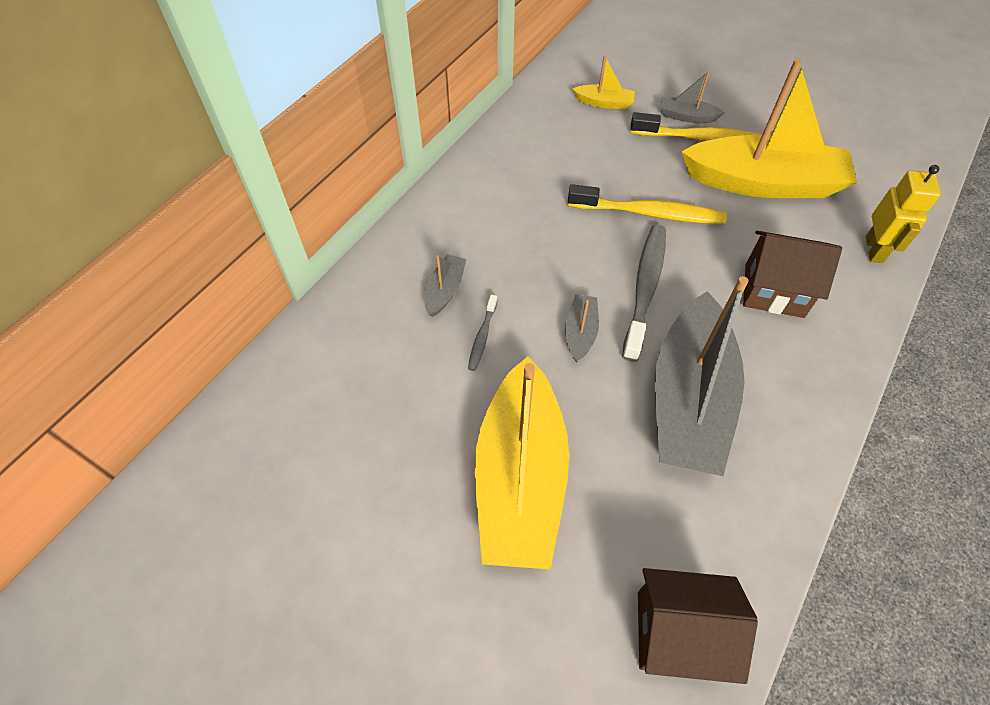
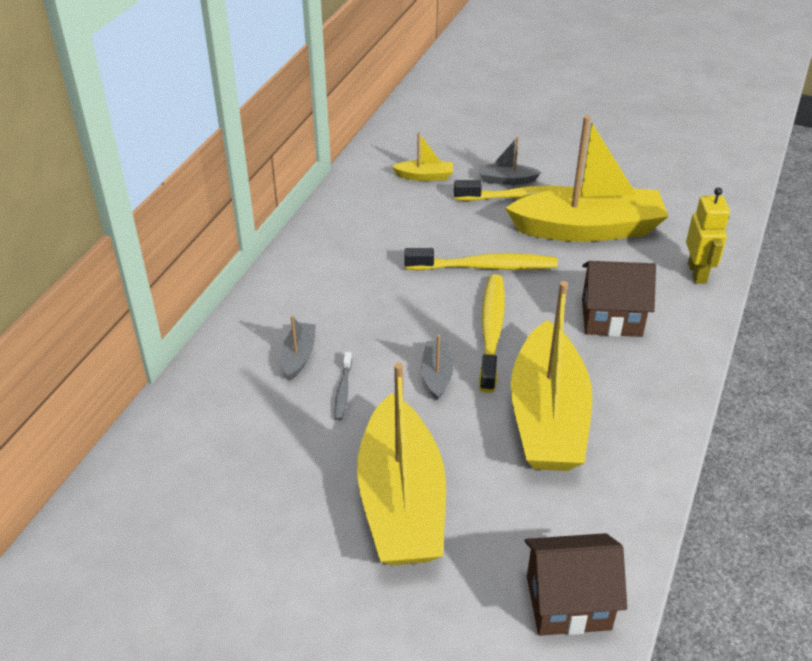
camera: 10 degrees left, 15 degrees down
(645, 288) = (491, 331): grey toothbrush -> yellow toothbrush
(689, 399) = (547, 416): grey boat -> yellow boat

